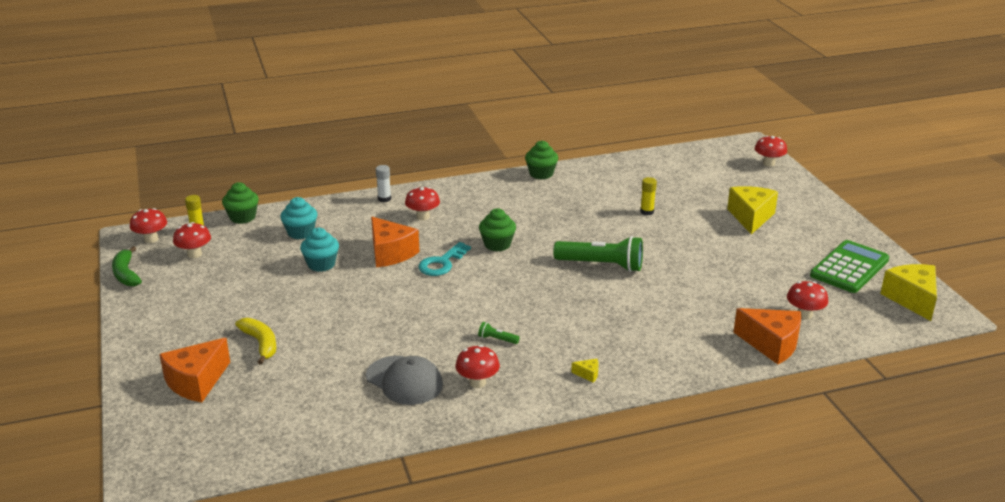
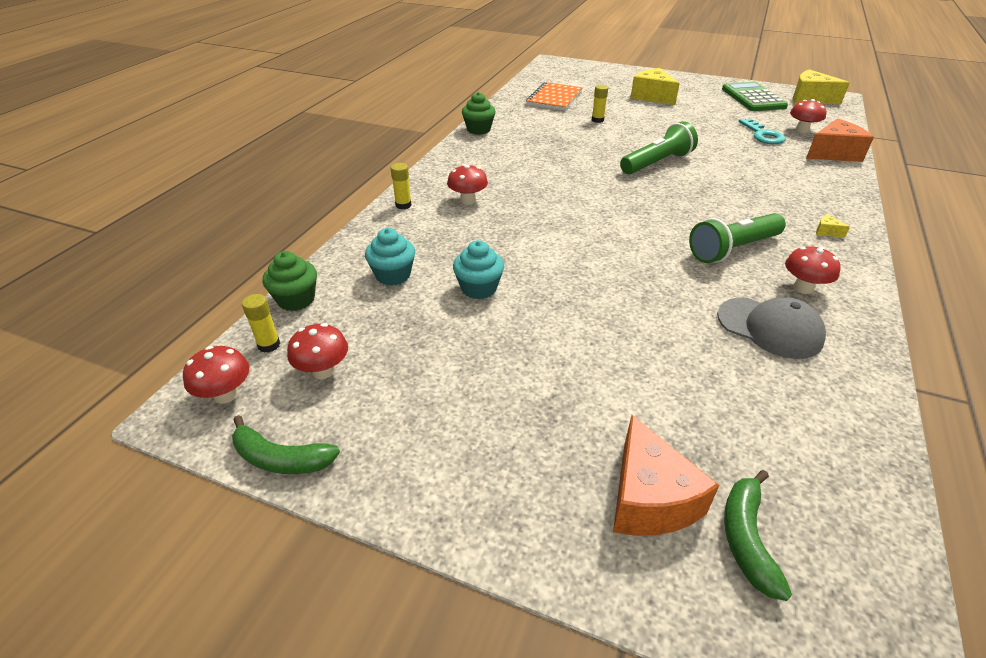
camera: 50 degrees left, 10 degrees up
(196, 419) = (747, 538): none -> green banana
(260, 344) = (604, 400): yellow banana -> none
(384, 199) = (403, 205): white glue stick -> yellow glue stick
(390, 253) = (512, 241): orange cheese -> none
(404, 381) = (769, 328): grey cap -> grey cap turned 45 degrees clockwise
(442, 263) = (566, 223): turquoise key -> turquoise key (762, 135)
(497, 244) = (568, 188): green cupcake -> none
(497, 339) = (733, 249): green flashlight -> green flashlight, size x2.40
(588, 374) = (826, 232): yellow cheese -> yellow cheese turned 105 degrees counterclockwise
(660, 177) = (554, 98): none -> orange notebook
(768, 163) = (587, 67): red mushroom -> none

